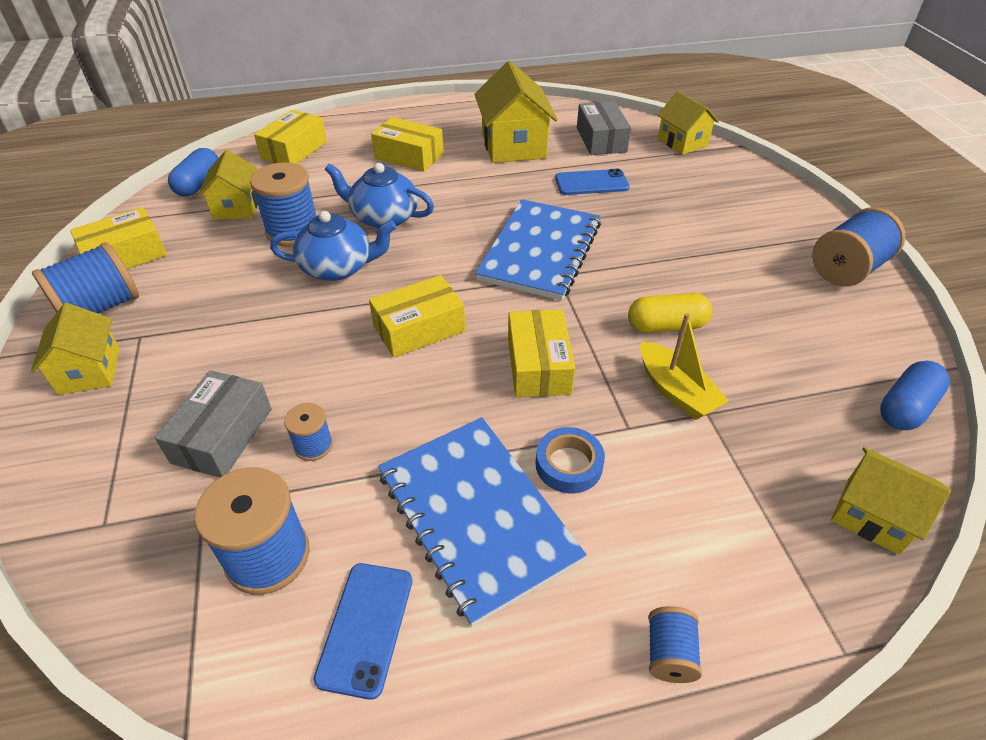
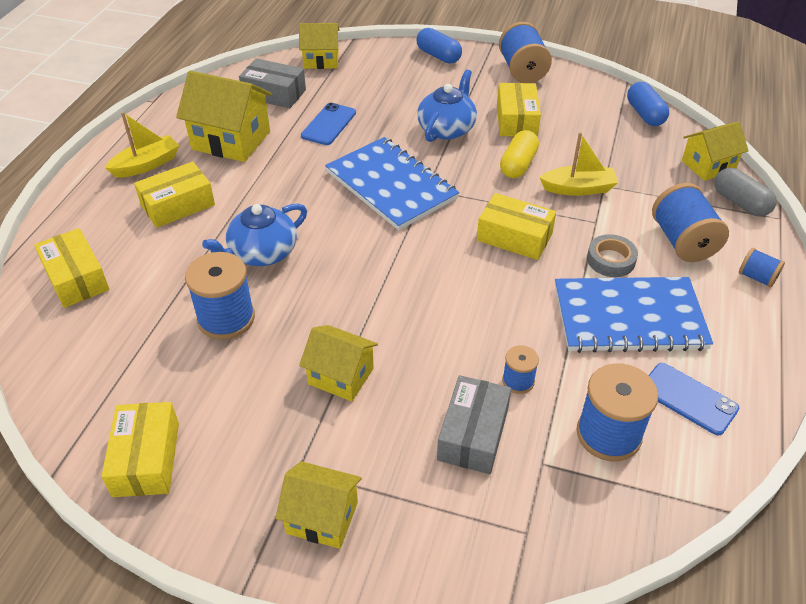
camera: 60 degrees left, 0 degrees up
(100, 308) = (225, 495): blue spool -> blue spool (682, 242)
(199, 184) = (62, 370): blue capsule -> blue capsule (438, 56)
(222, 435) = (473, 434): grey box -> grey box turned 60 degrees clockwise
(236, 207) = (141, 349): yellow house -> yellow house (341, 376)
(338, 267) = (310, 304): blue teapot -> blue teapot (447, 129)
(419, 328) = (430, 282): yellow box -> yellow box (516, 120)
(444, 124) = (146, 165): none -> yellow boat
(568, 464) = (610, 260): blue tape -> grey tape
(826, 583) = (740, 203): none -> grey capsule

